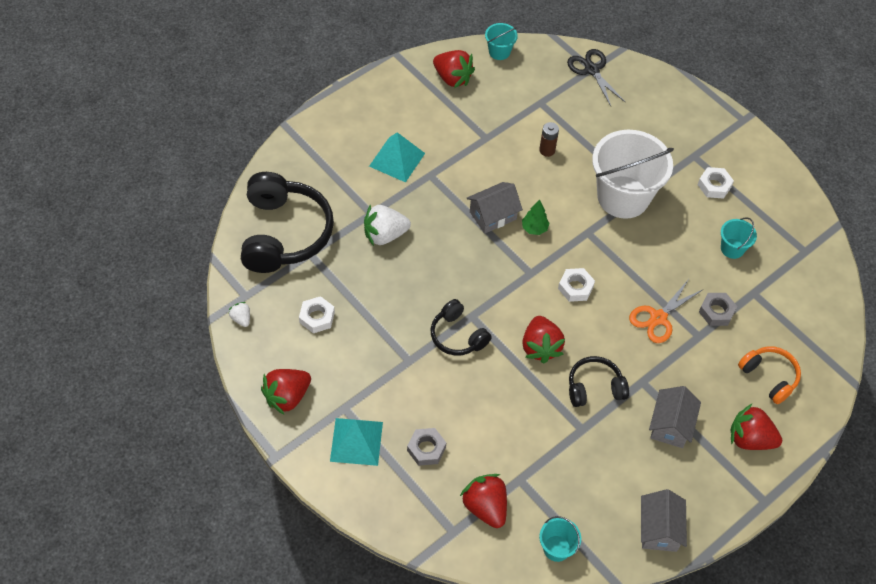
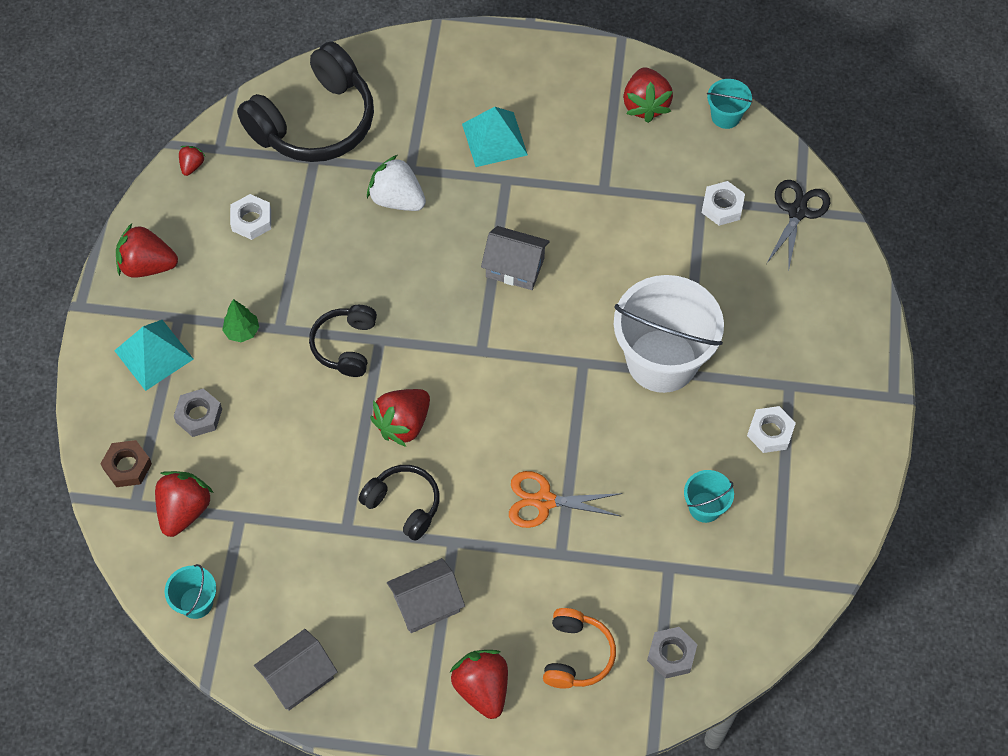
camera: 50 degrees right, 5 degrees up
(241, 318) = (192, 166): white strawberry -> red strawberry
(422, 516) = (127, 466): none -> brown nut
(534, 228) = (537, 314): green tree -> green tree (242, 331)
(547, 150) = (646, 251): brown battery -> none
(575, 287) = (504, 401): white nut -> white nut (722, 207)
(716, 312) = (607, 549): grey nut -> grey nut (671, 655)

